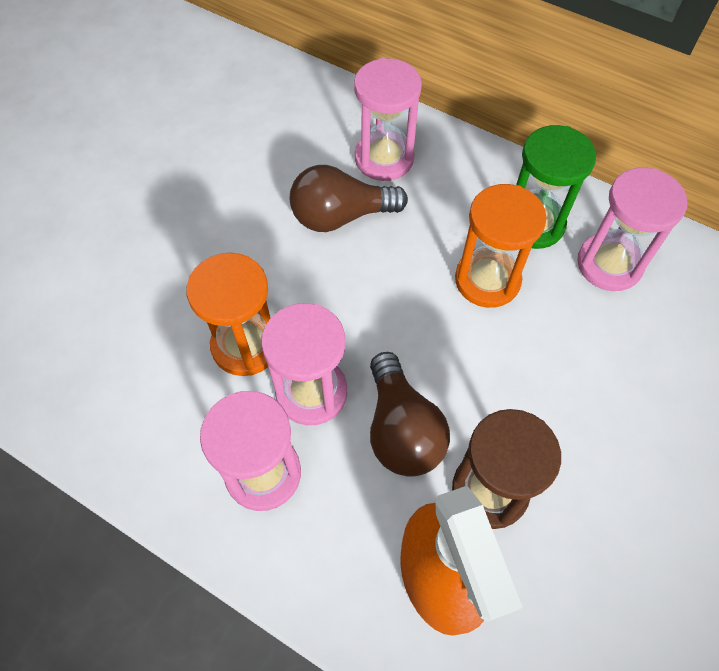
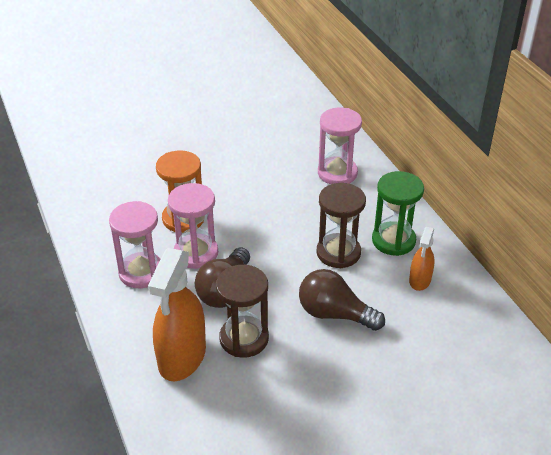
camera: 35 degrees right, 20 degrees down
(341, 216) = (286, 188): brown light bulb -> brown light bulb (334, 314)
(487, 280) = (338, 253): orange hourglass -> brown hourglass
(609, 264) = (420, 280): pink hourglass -> orange spray bottle

